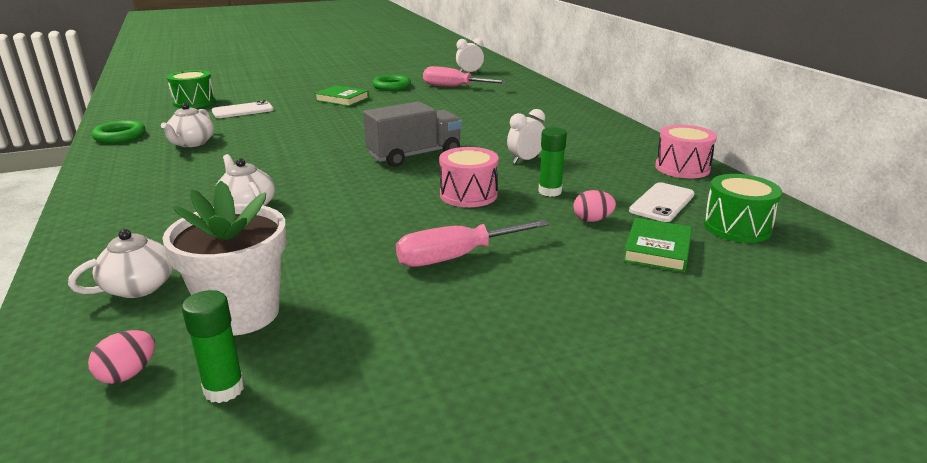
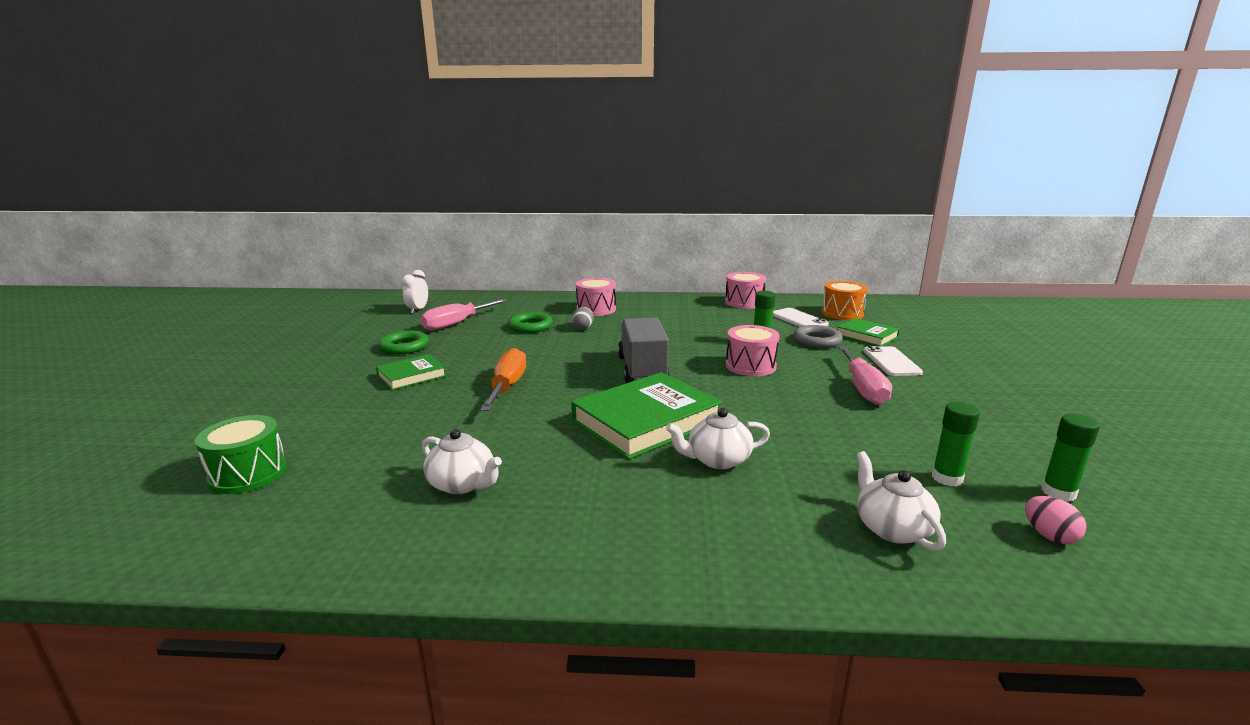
camera: 65 degrees left, 5 degrees down
(120, 136) = (343, 548): green ring -> green ring (530, 326)
(242, 313) = (947, 478): white flower pot -> green glue stick
(243, 110) = (360, 438): white phone -> white phone (891, 362)
(307, 173) = (646, 421): none -> green book
(343, 124) = (507, 387): none -> orange screwdriver
(494, 120) = (583, 328): none -> grey egg
(525, 160) = (692, 336): white clock -> none
(551, 115) = (596, 309): none -> pink drum
(592, 220) = (817, 341): pink egg -> grey ring
(736, 227) = (842, 313): green drum -> orange drum

